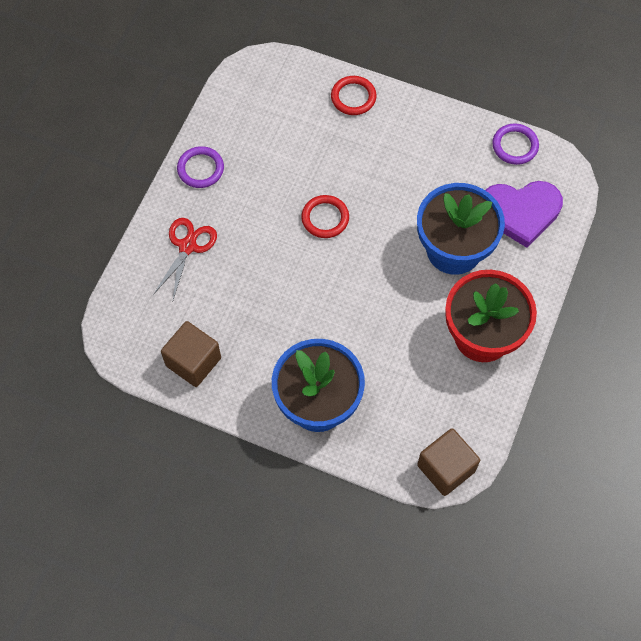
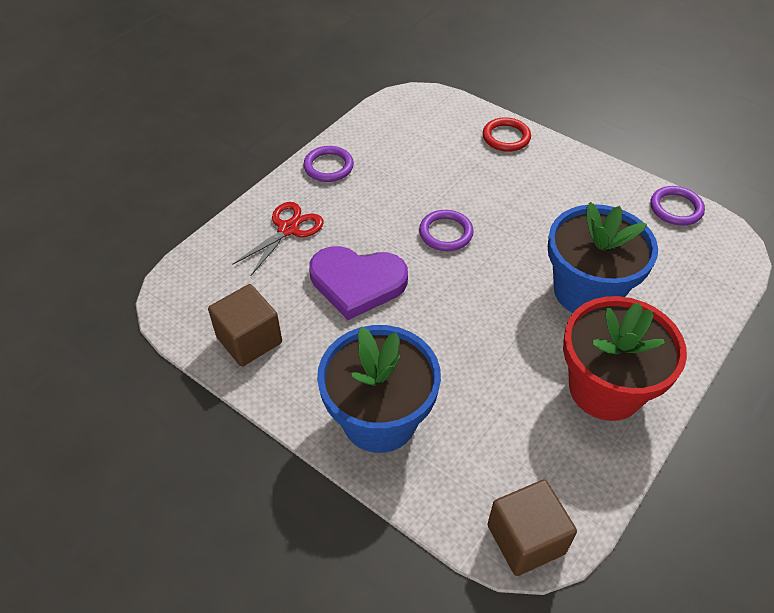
camera: 15 degrees right, 15 degrees down
(325, 218) = (446, 233): red ring -> purple ring
(520, 212) = (673, 271): purple heart -> purple heart (357, 283)

